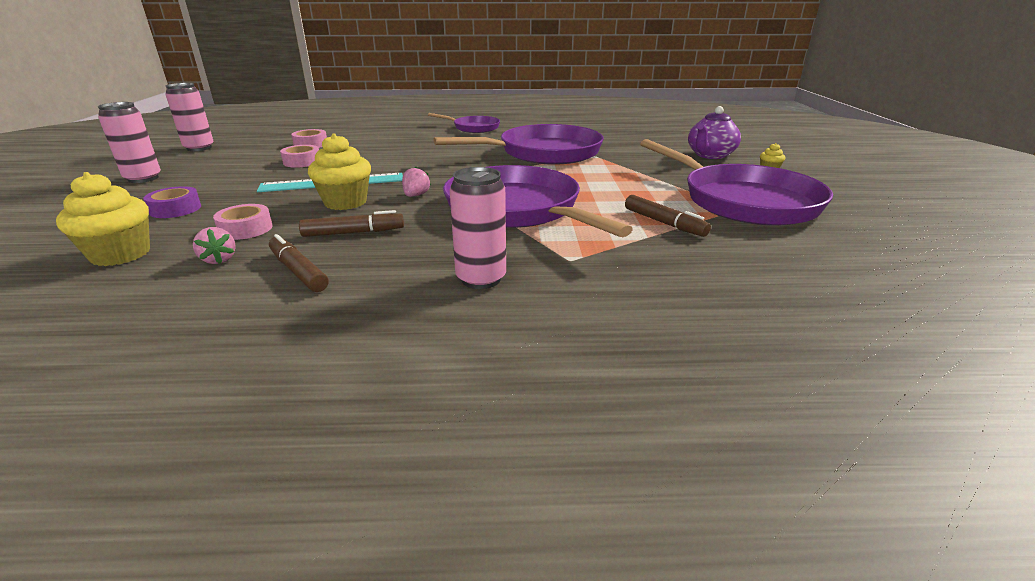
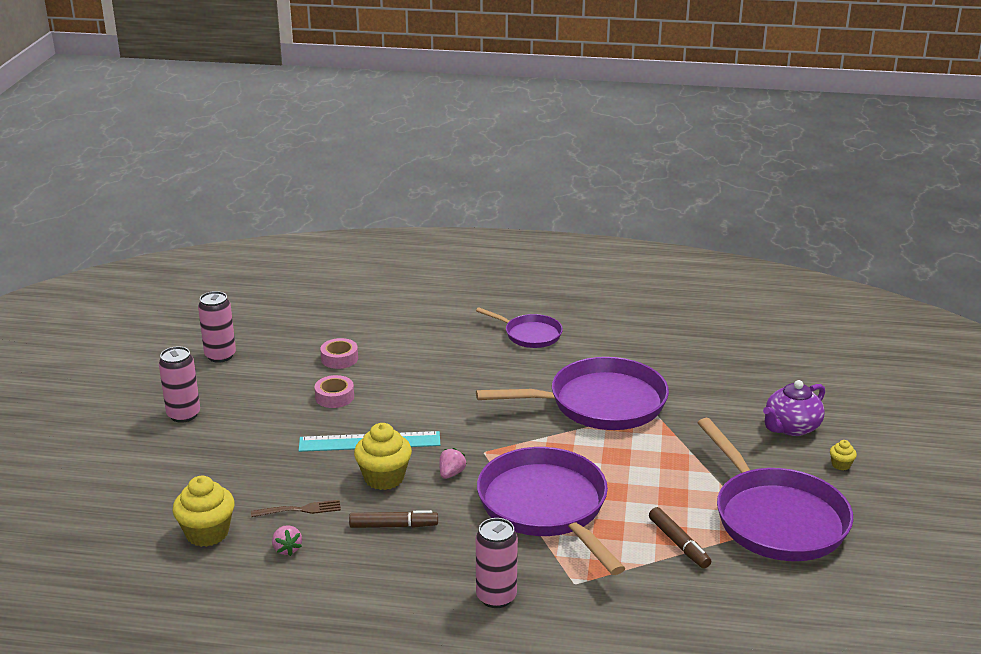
camera: 10 degrees right, 0 degrees up
(175, 209) = (231, 472): purple tape -> none
(245, 229) = (300, 510): pink tape -> brown fork
(298, 271) = (352, 571): brown marker -> none

